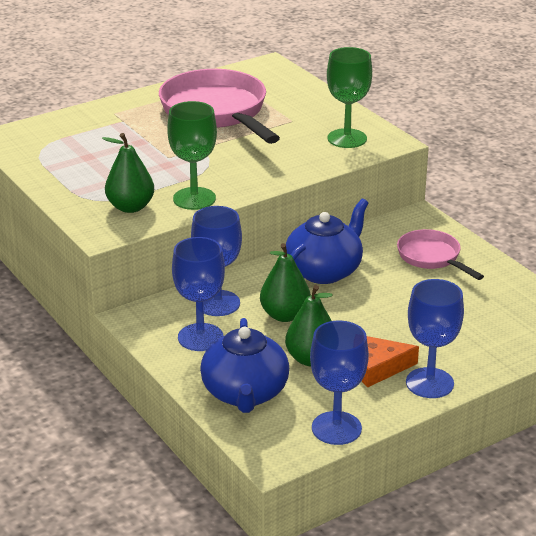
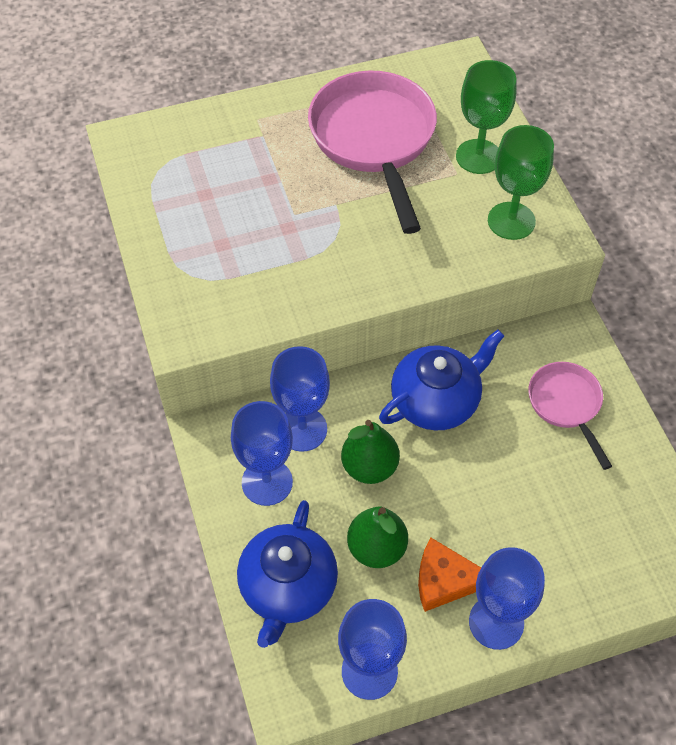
camera: 15 degrees right, 25 degrees up
(130, 207) = (225, 297): green pear -> none
(194, 198) = (300, 297): green goblet -> green goblet (478, 156)

